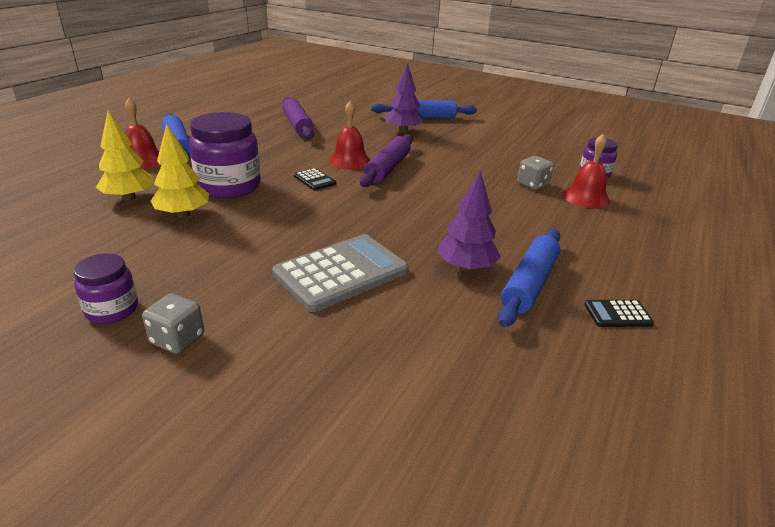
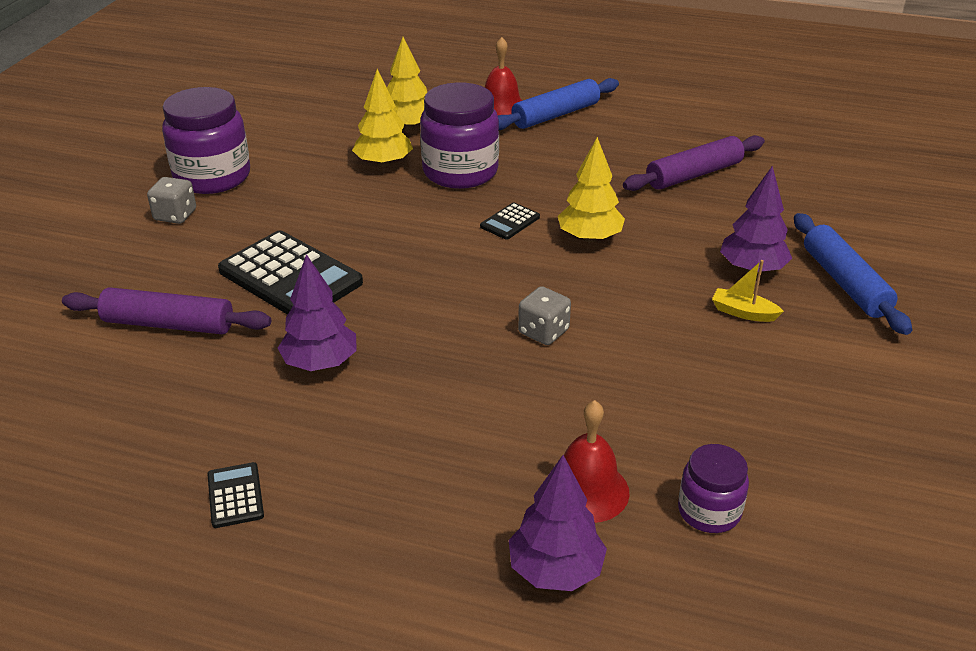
camera: 80 degrees right, 5 degrees up
(112, 310) = (212, 177): purple jar -> purple jar, size x1.81
(341, 273) = (290, 277): grey calculator -> black calculator
(349, 161) = (589, 238): red bell -> yellow tree
(387, 168) = (584, 272): purple rolling pin -> purple rolling pin (169, 324)
(441, 140) = (743, 312): none -> yellow boat
(530, 284) = (292, 418): blue rolling pin -> none
(532, 184) = (608, 424): grey dice -> grey dice (543, 332)
(646, 214) = (555, 570): none -> purple tree

